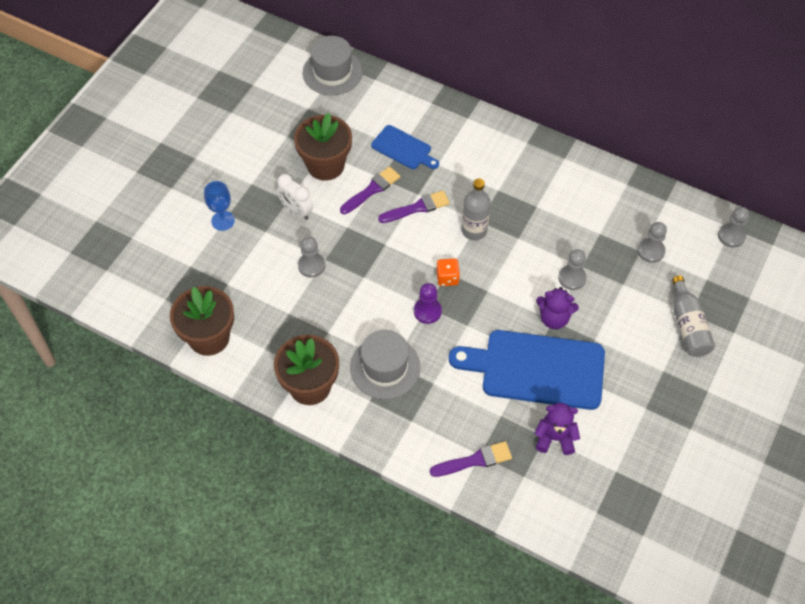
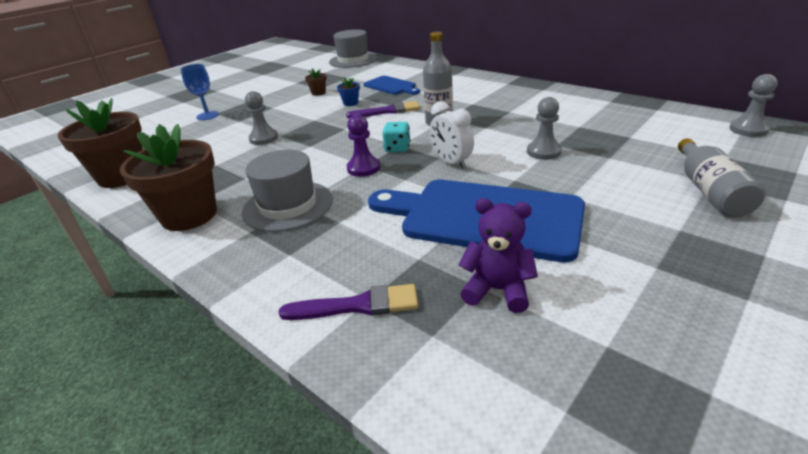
camera: 15 degrees right, 25 degrees down
(296, 211) = (275, 112): white clock -> white clock (451, 163)
(325, 165) = (318, 93): brown flower pot -> brown flower pot, size x0.41
(372, 190) = (350, 103): purple brush -> blue flower pot
(447, 278) = (397, 148): orange dice -> turquoise dice
(554, 318) = (516, 178): purple teddy bear -> none
(651, 251) = (644, 137): grey pawn -> none

